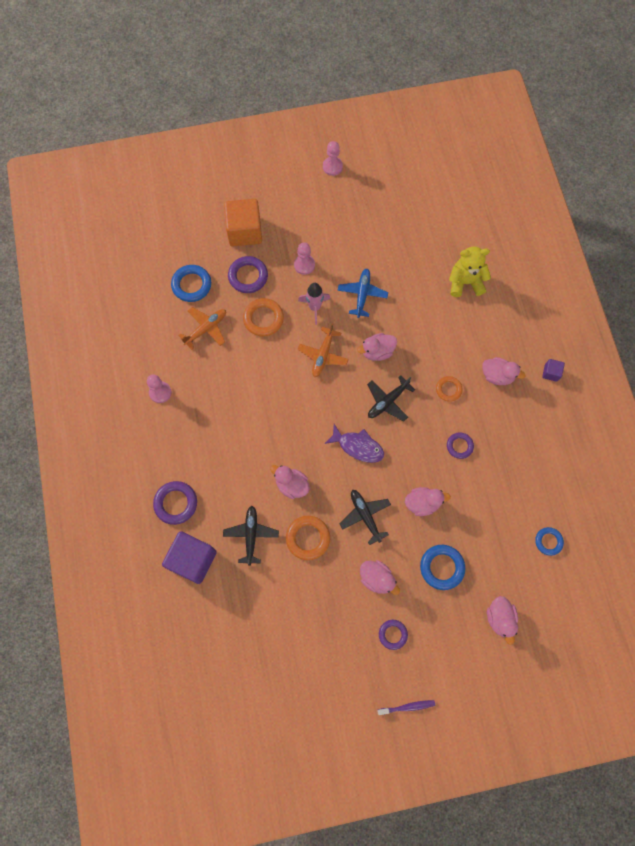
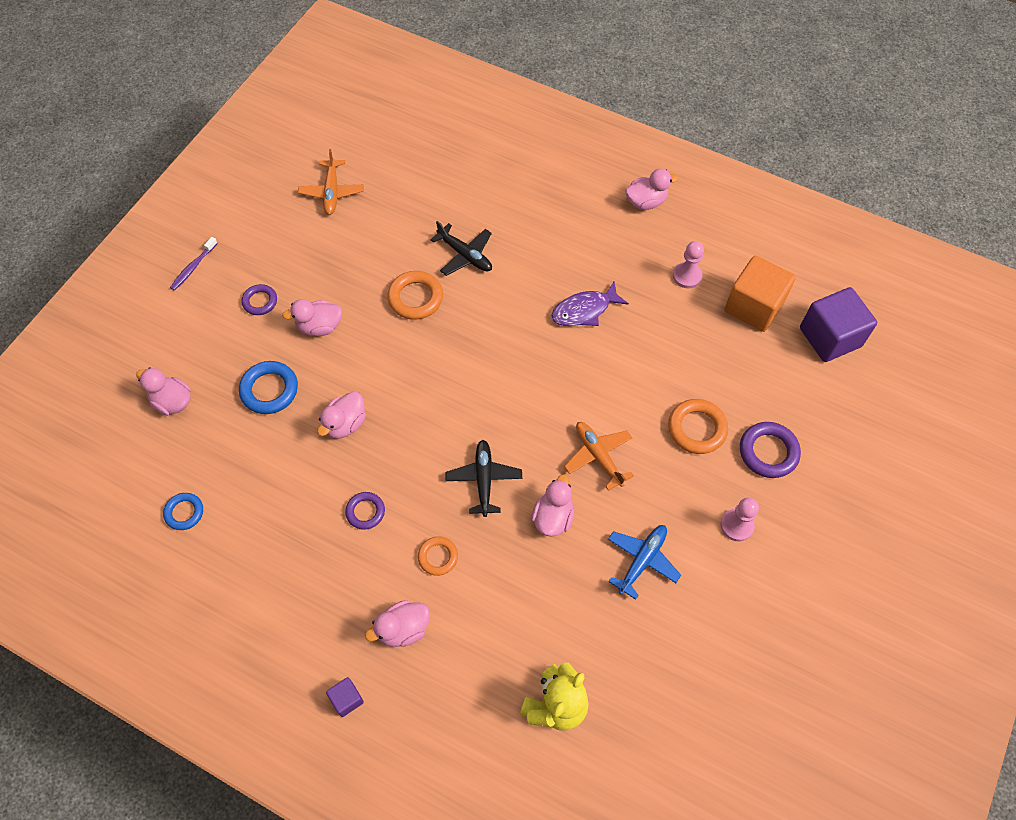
camera: 130 degrees right, 10 degrees down
(176, 503) = (555, 217): purple ring -> none
(191, 285) = (801, 387): blue ring -> none
(192, 560) = (488, 197): purple cube -> purple cube (830, 337)
(206, 329) = (730, 364): orange plane -> orange plane (332, 192)
(244, 231) = (838, 493): orange cube -> orange cube (753, 306)
(291, 485) = (480, 321): pink duck -> pink duck (646, 201)
(314, 307) = (667, 493): pink rocket -> none
(332, 167) = (870, 678): pink pawn -> none
(358, 446) = (462, 410): purple fish -> purple fish (584, 310)
(362, 294) = (642, 560): blue plane -> blue plane turned 105 degrees counterclockwise
(365, 516) = (386, 362): black plane -> none

